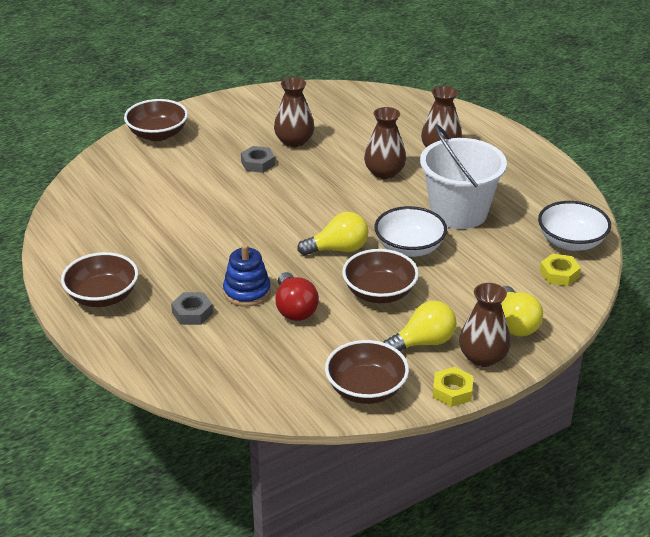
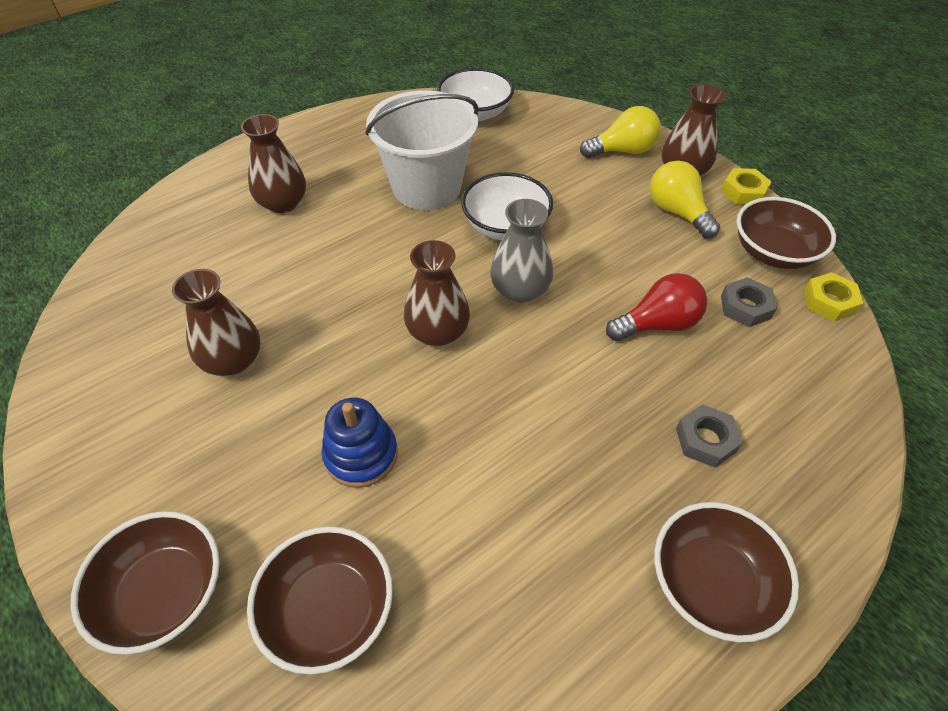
camera: 95 degrees left, 15 degrees up
(247, 292) = (637, 379): blue stacking toy -> blue stacking toy (361, 455)
(258, 163) = (297, 403): grey nut -> grey nut (745, 307)
(338, 249) = (520, 290): yellow light bulb -> grey vase
(379, 293) = (601, 248): brown bowl -> brown bowl (329, 610)
(384, 172) = (334, 253): brown vase -> brown vase (438, 332)
(559, 274) = (532, 122): yellow nut -> yellow nut (829, 302)

